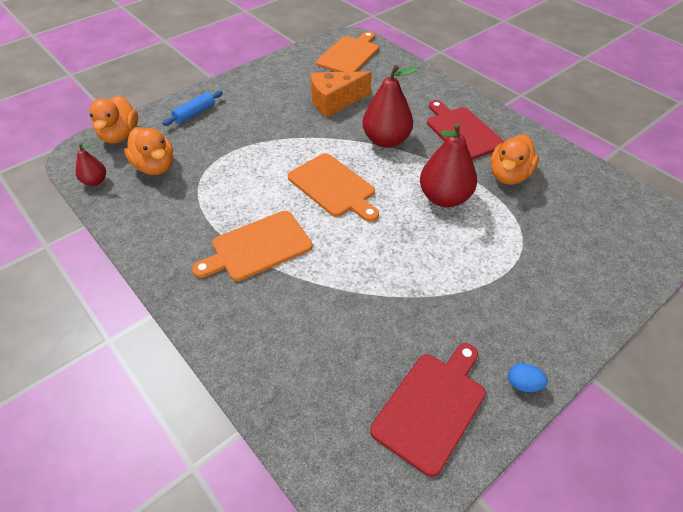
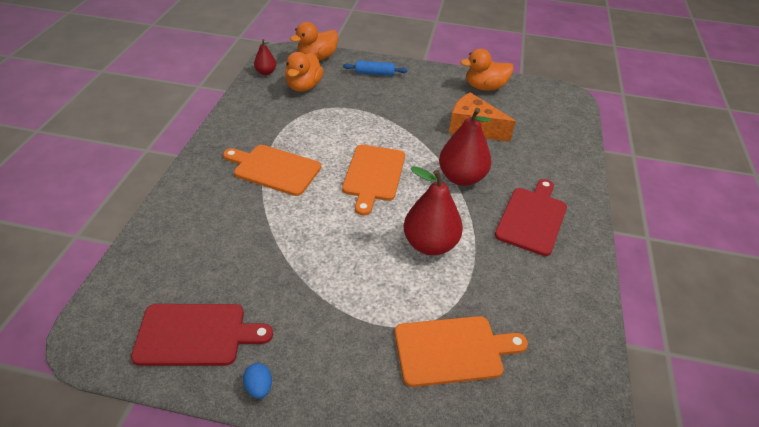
camera: 50 degrees right, 5 degrees down
(349, 54) = (545, 106): orange cutting board -> orange cutting board (453, 350)
(509, 175) = (509, 276): orange duck -> orange duck (485, 87)

